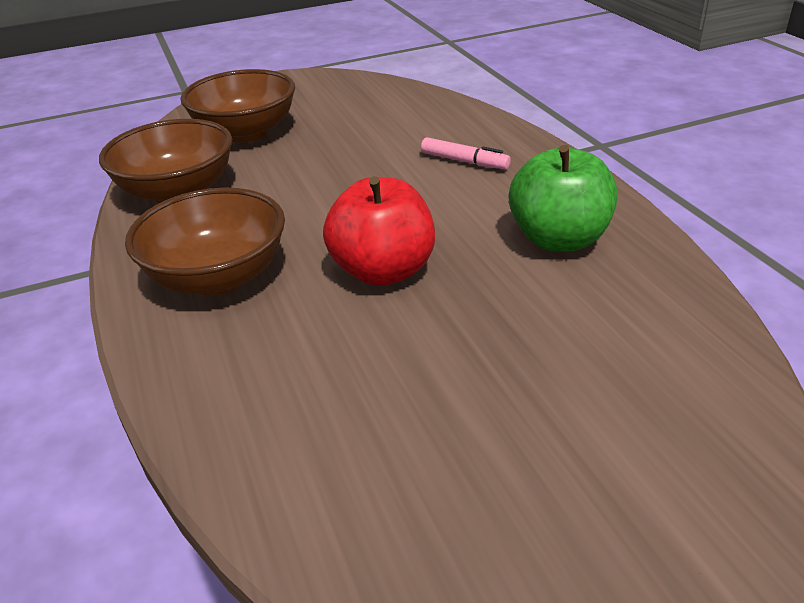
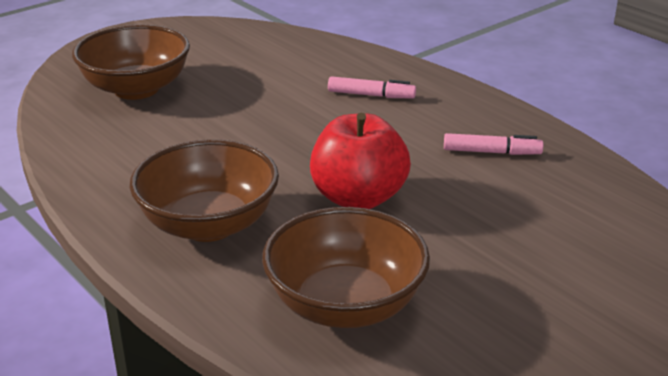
camera: 20 degrees left, 5 degrees down
(178, 192) = (108, 154): brown bowl -> brown bowl (345, 305)
(559, 239) = (491, 152): green apple -> pink marker

